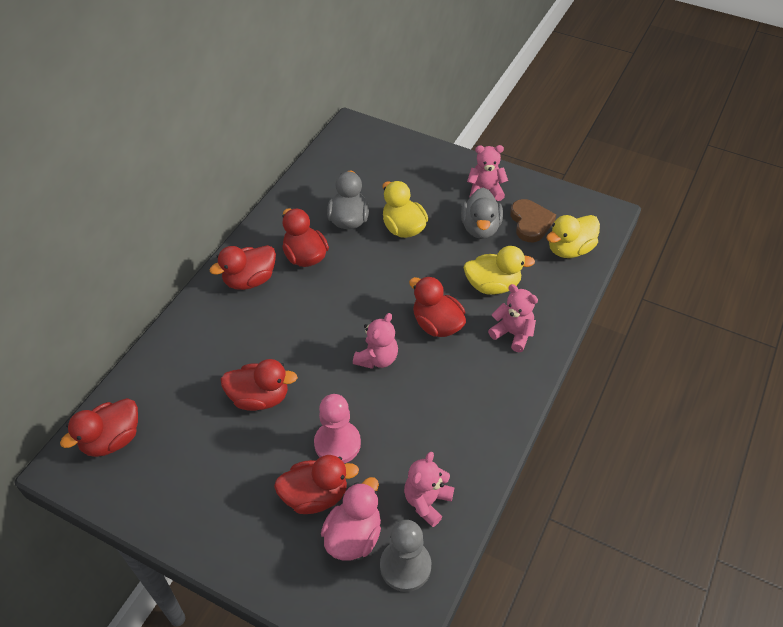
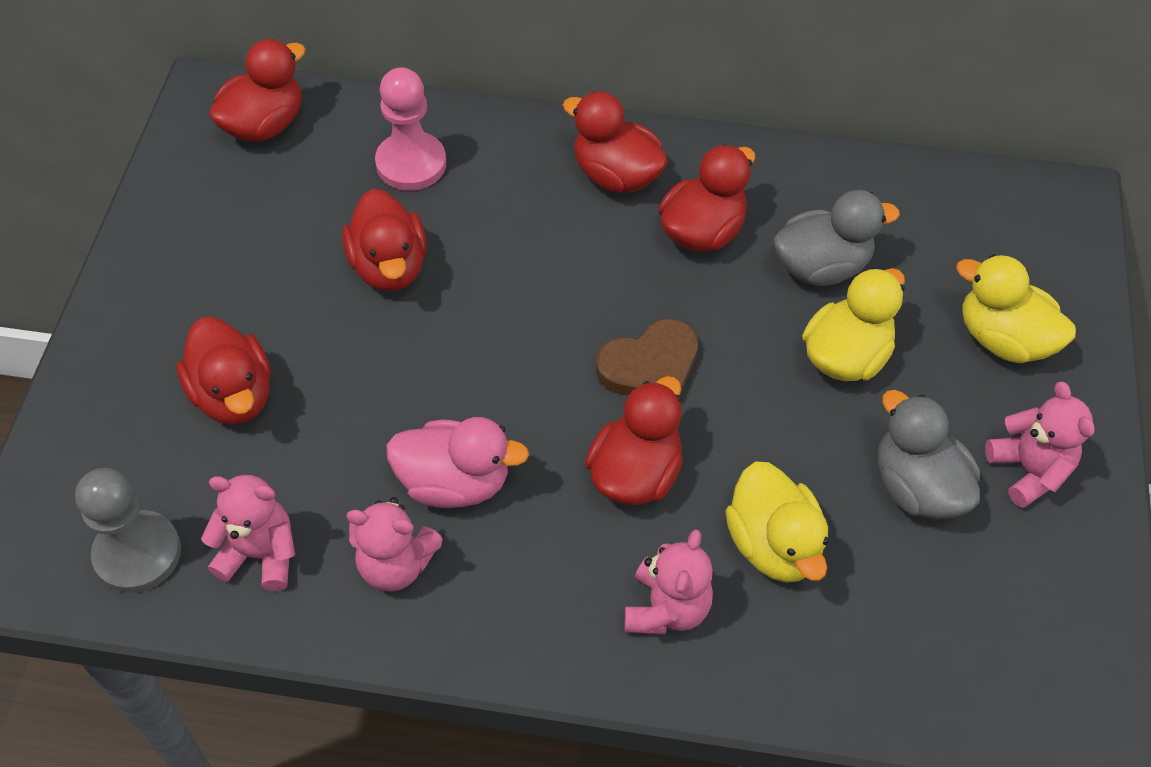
camera: 70 degrees right, 5 degrees up
(112, 440) = (264, 125): red duck -> red duck turned 105 degrees clockwise
(337, 443) = (335, 395): pink pawn -> pink pawn (411, 164)
(353, 536) = (175, 467): pink duck -> pink duck (454, 482)
(377, 358) = (523, 401): pink teddy bear -> pink teddy bear (395, 564)
(480, 228) = (917, 487): grey duck -> grey duck turned 75 degrees clockwise
(530, 223) = (983, 577): brown heart -> brown heart (650, 366)
(569, 249) = (946, 672): yellow duck -> yellow duck (1003, 339)

